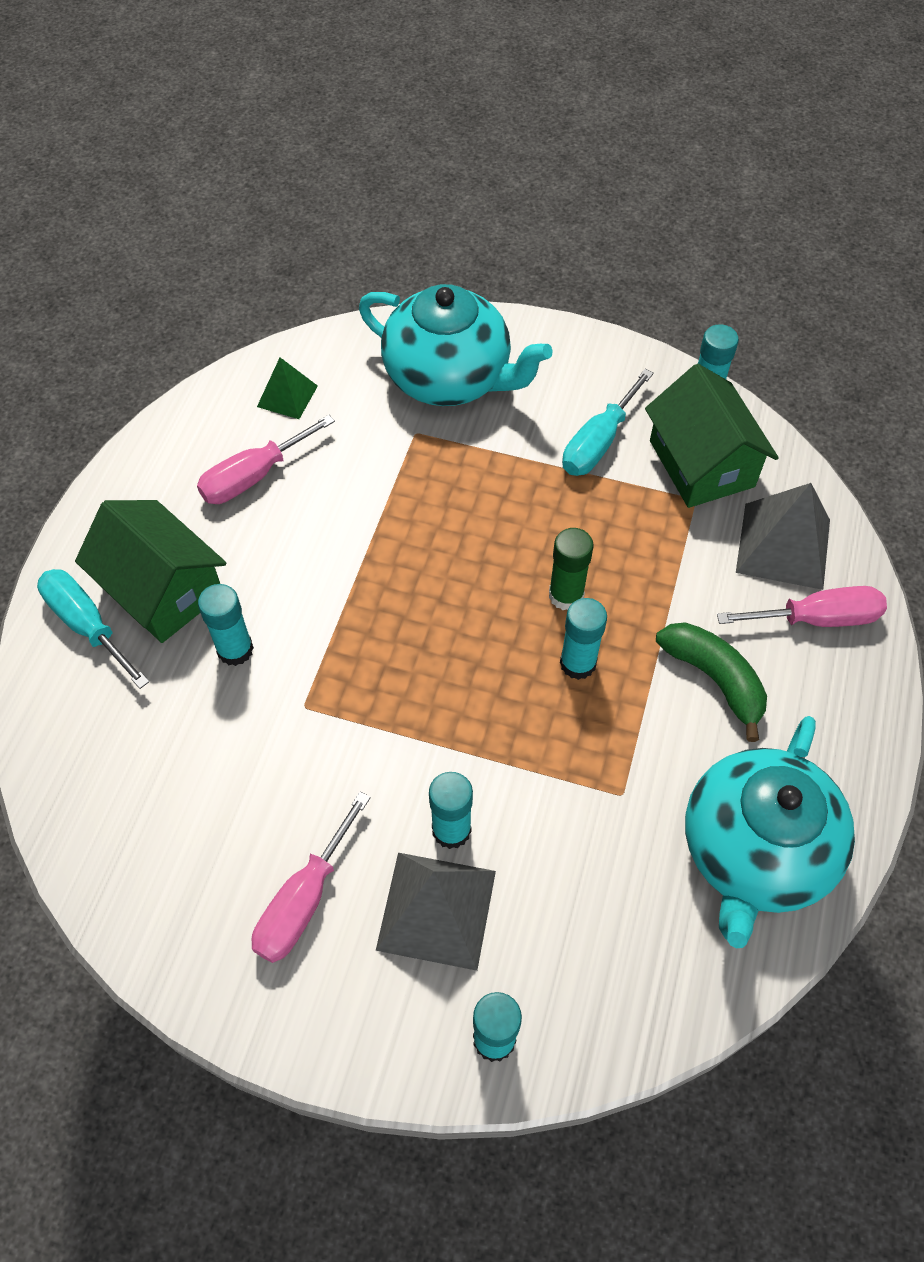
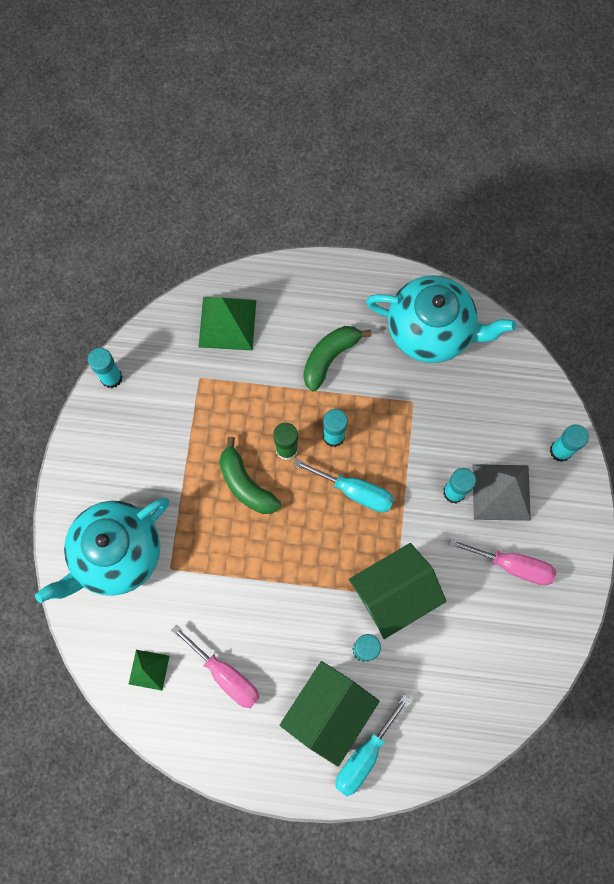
camera: 100 degrees left, 15 degrees up
(449, 378) = (116, 554): turquoise teapot -> turquoise teapot turned 150 degrees counterclockwise
(519, 535) = (245, 484): none -> green banana
(598, 442) = (161, 443): turquoise screwdriver -> turquoise screwdriver (355, 491)
(702, 463) = (169, 376): green house -> green house (394, 593)
(783, 545) = (227, 323): grey pyramid -> green pyramid
(817, 618) = (277, 302): pink screwdriver -> none

